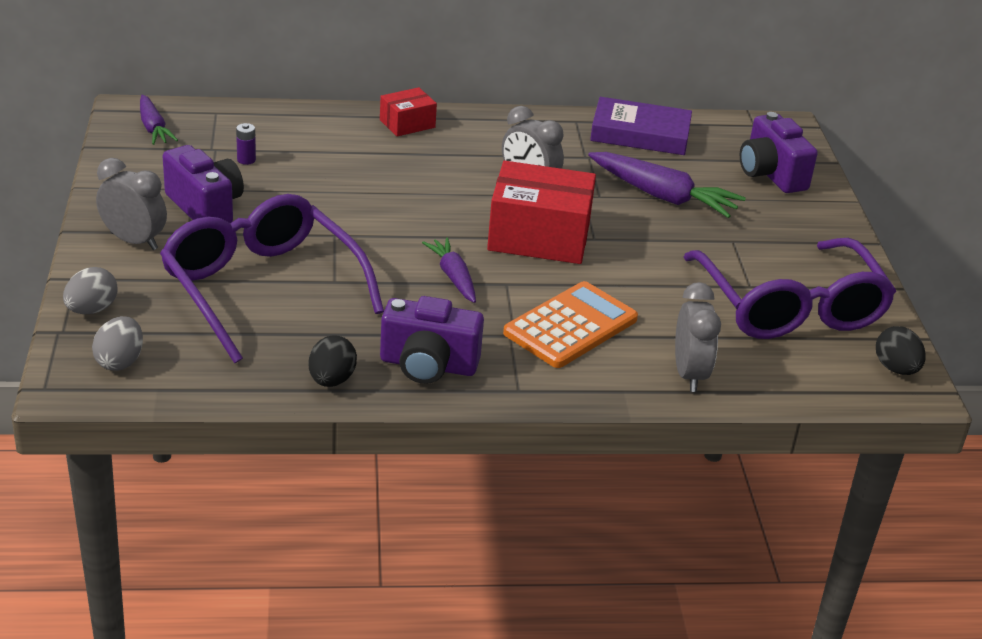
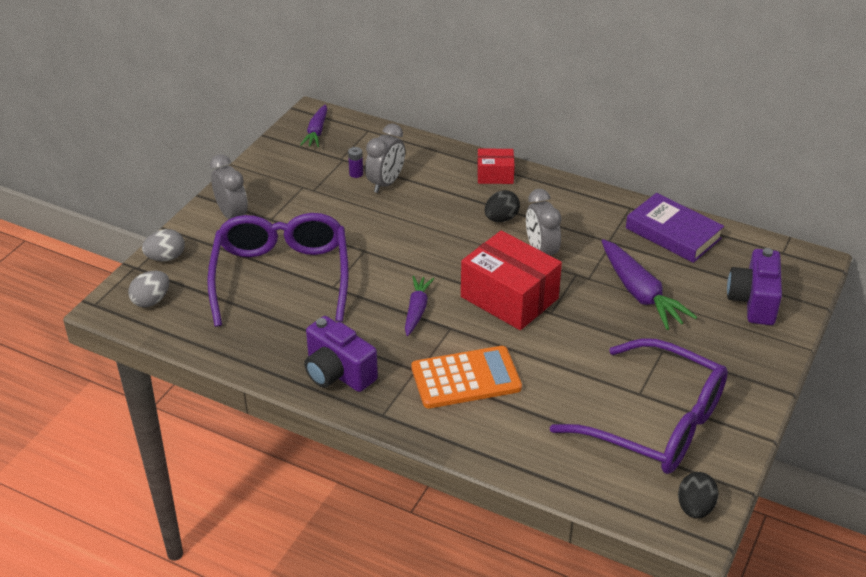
camera: 35 degrees right, 5 degrees up
(205, 207) = (298, 203): purple camera -> none
(331, 380) = (265, 361): black egg -> black egg (501, 219)
(689, 374) = (519, 449): grey clock -> grey clock (386, 183)
(790, 307) = (655, 423): purple glasses -> purple glasses turned 75 degrees counterclockwise

